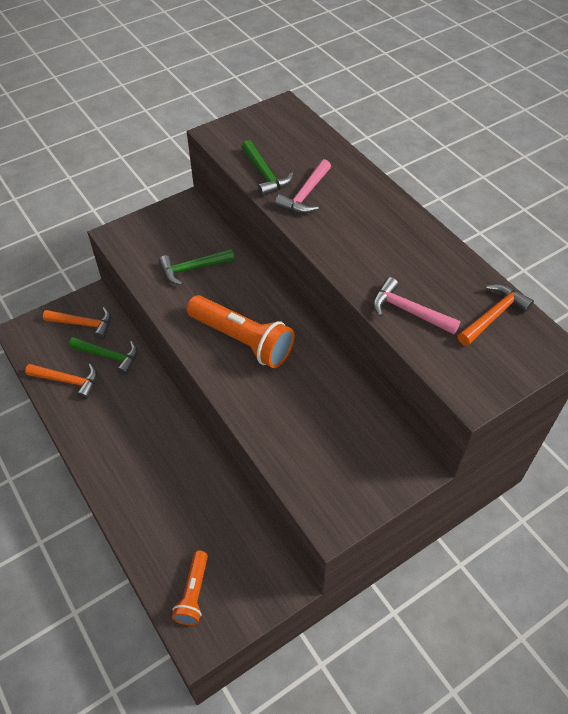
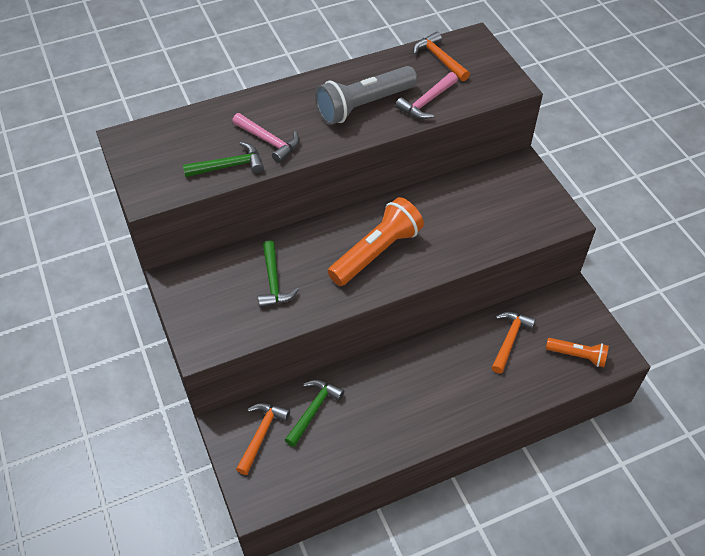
camera: 80 degrees left, 0 degrees up
(67, 381) = (338, 451): orange hammer -> orange hammer (509, 340)
(383, 257) = (364, 105): none -> grey flashlight

